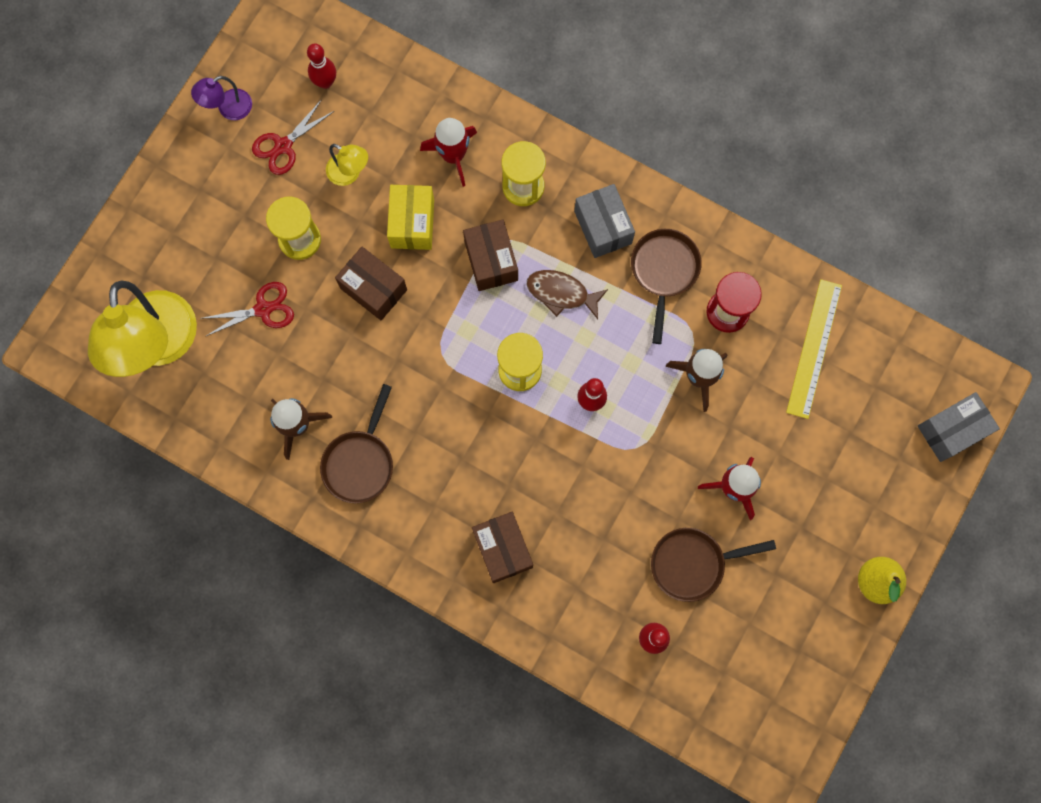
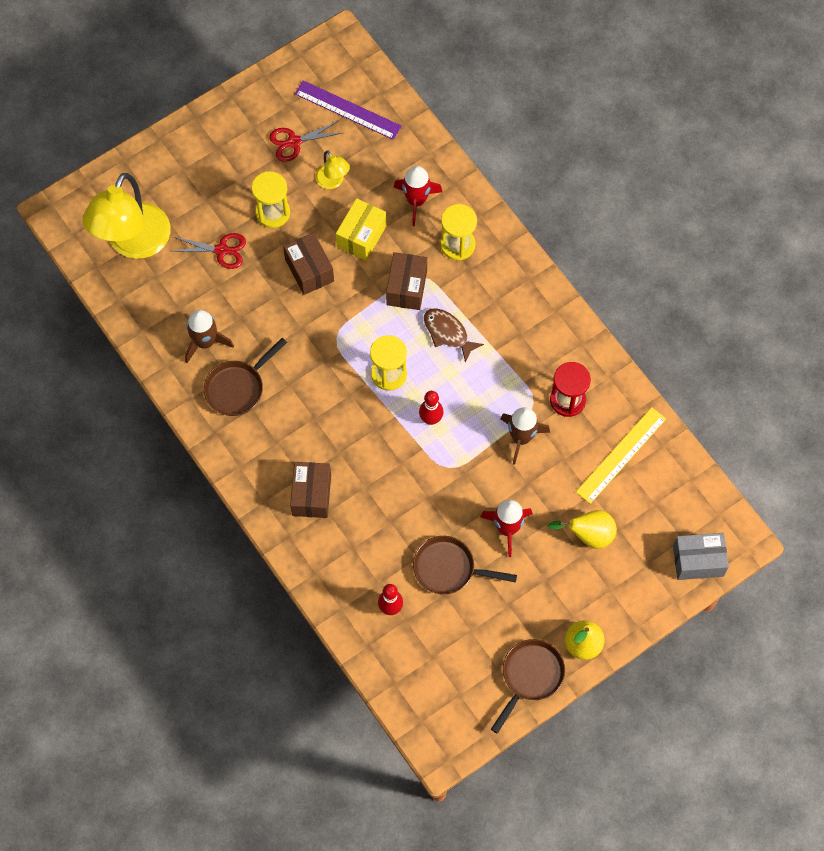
camera: 25 degrees right, 10 degrees down
(228, 108) = (267, 99): purple lamp -> none
(325, 82) = (347, 110): red bowling pin -> purple ruler
(603, 227) = (503, 299): grey box -> none
(664, 271) = (533, 350): brown pan -> brown pan (530, 676)
(823, 455) = (588, 535): none -> yellow pear

